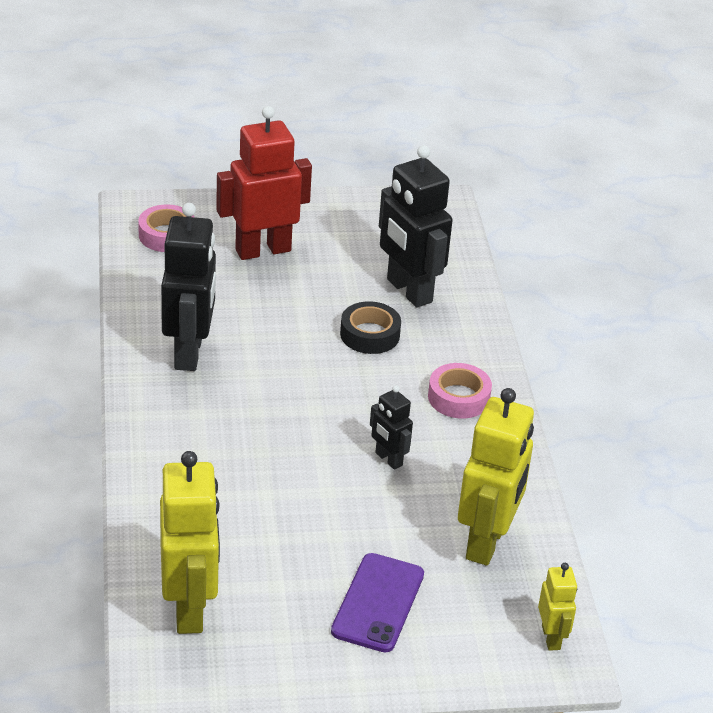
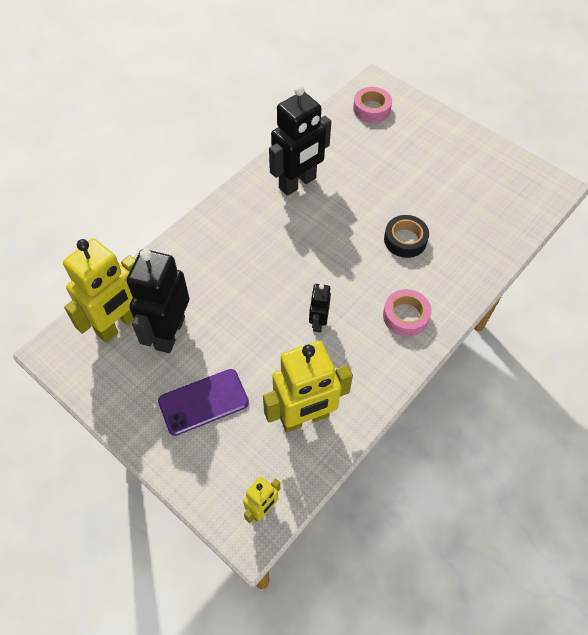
camera: 50 degrees right, 20 degrees up
(263, 250) = (411, 149): red robot -> none
(408, 291) = (462, 229): black robot -> black robot (169, 333)

